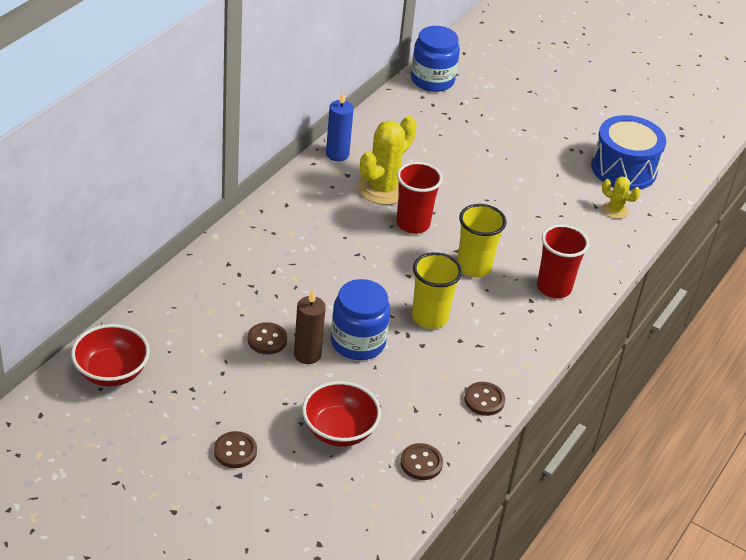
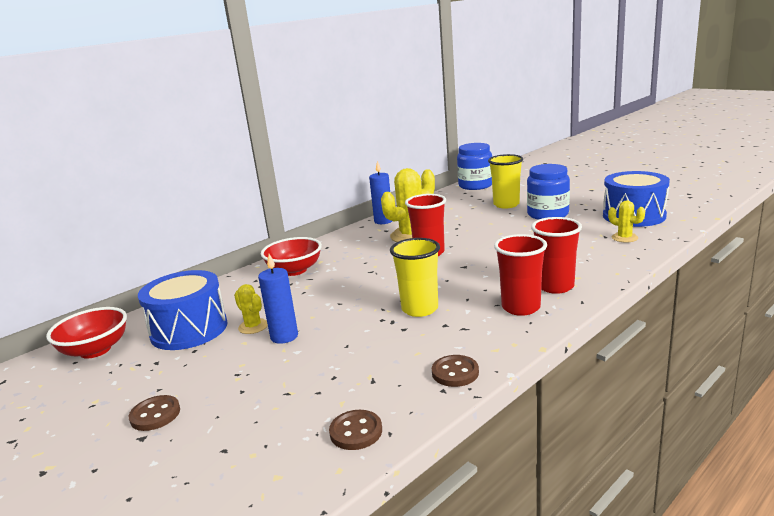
camera: 20 degrees right, 20 degrees down
(198, 343) = (189, 330): none -> blue drum
(267, 340) = (253, 326): brown button -> yellow cactus
(307, 354) = (284, 336): brown candle -> blue candle
(339, 430) = (278, 398): red bowl -> red bowl (294, 270)
(358, 342) = (339, 327): blue jar -> blue jar (547, 214)
(474, 267) = (476, 275): yellow cup -> yellow cup (506, 204)
(526, 318) = (521, 307): none -> red cup

